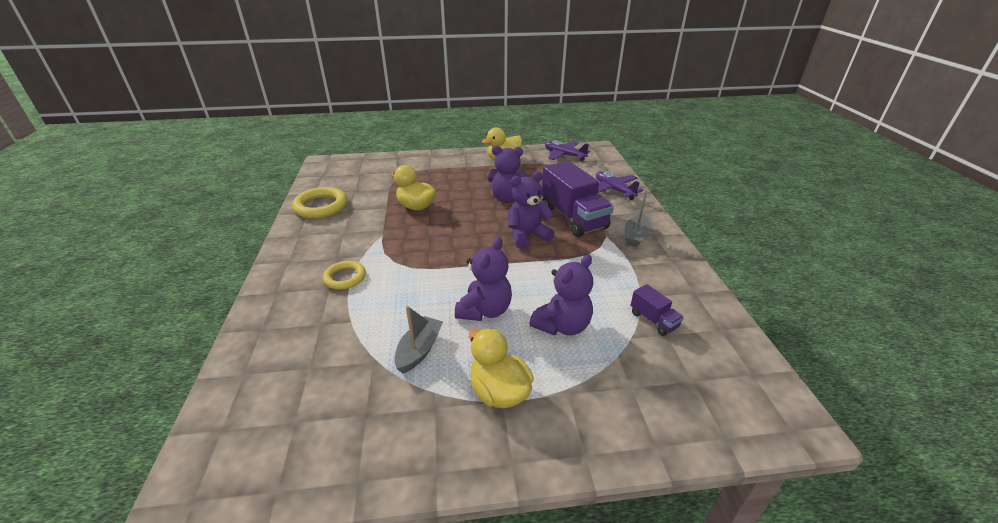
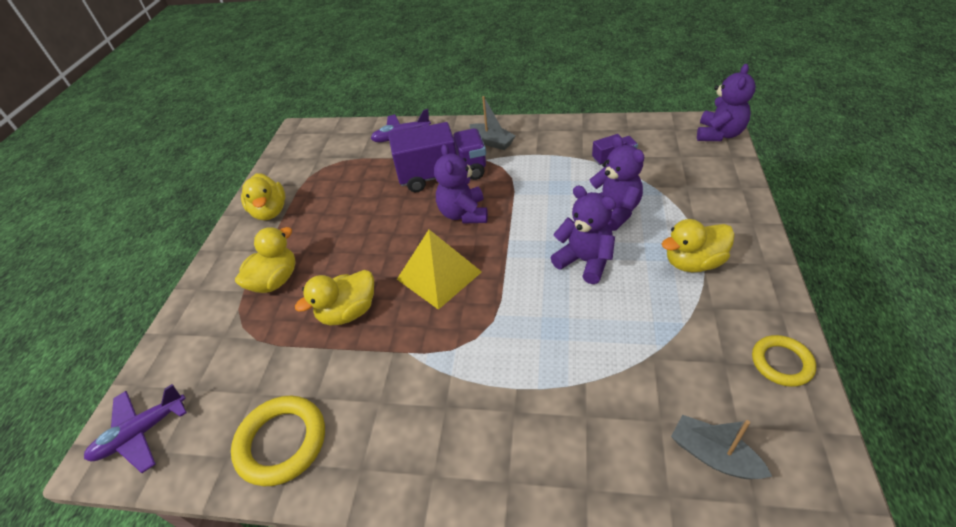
camera: 70 degrees left, 10 degrees up
(345, 277) = (496, 393): yellow ring -> yellow ring (781, 363)
(419, 350) = (639, 317): grey boat -> grey boat (713, 455)
(440, 176) = (275, 280): none -> yellow duck
(454, 235) = (439, 275): none -> yellow pyramid
(507, 198) = (375, 220): purple teddy bear -> purple teddy bear (719, 134)
(564, 155) = (298, 158): purple plane -> purple plane (141, 433)

